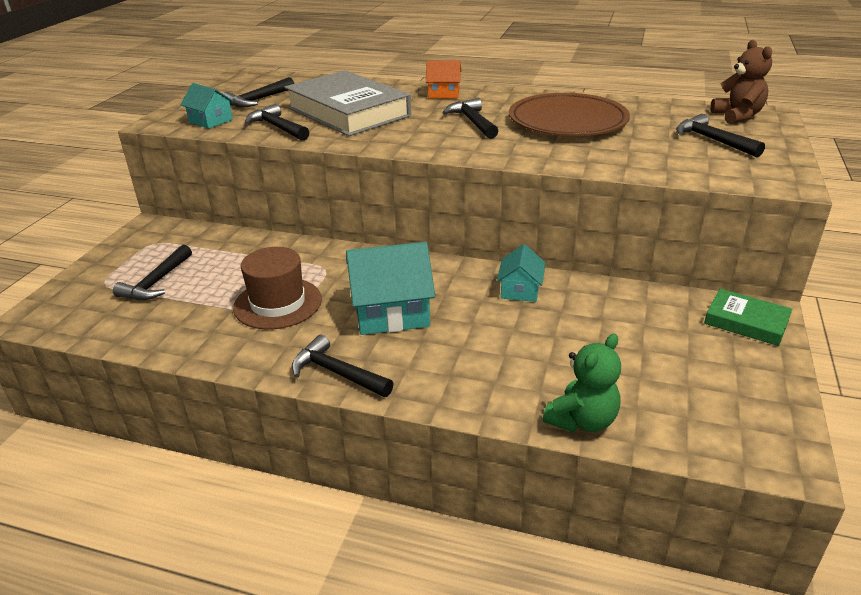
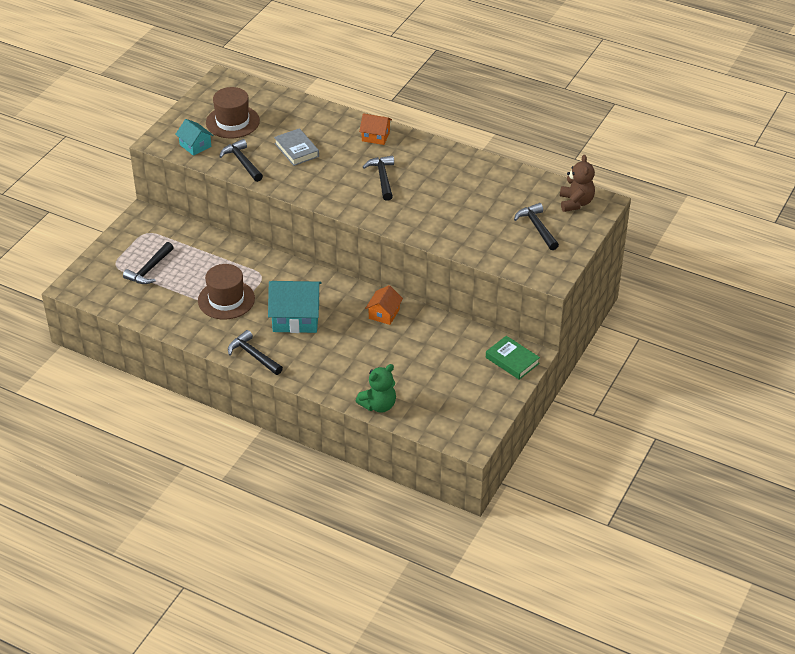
camera: 10 degrees right, 10 degrees up
(258, 100) = (232, 122): black hammer -> brown hat
(348, 112) = (296, 150): grey book -> grey book, size x0.51
(520, 290) = (384, 314): turquoise house -> orange house
(567, 121) = (450, 188): brown plate -> none

